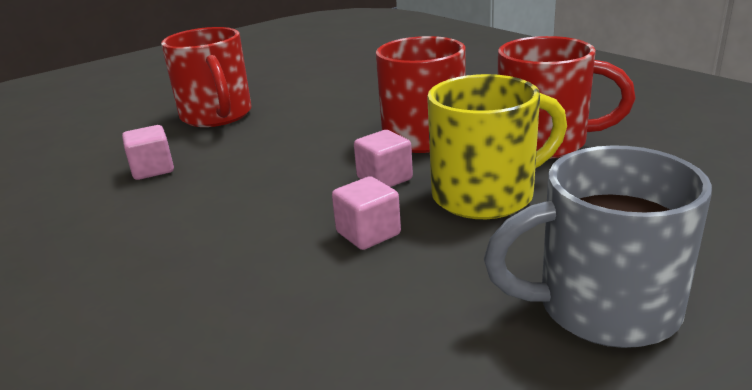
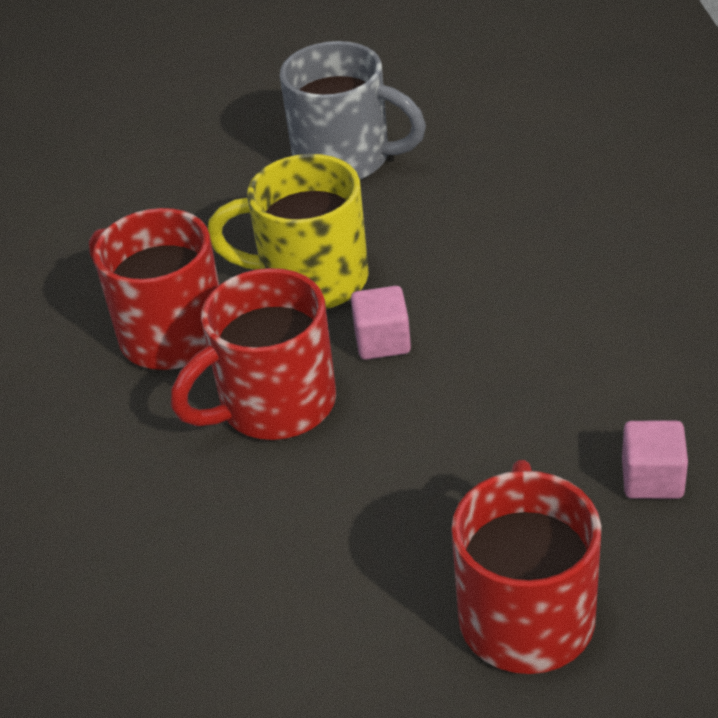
camera: 150 degrees left, 15 degrees up
(368, 233) = (450, 272): pink cube -> none

